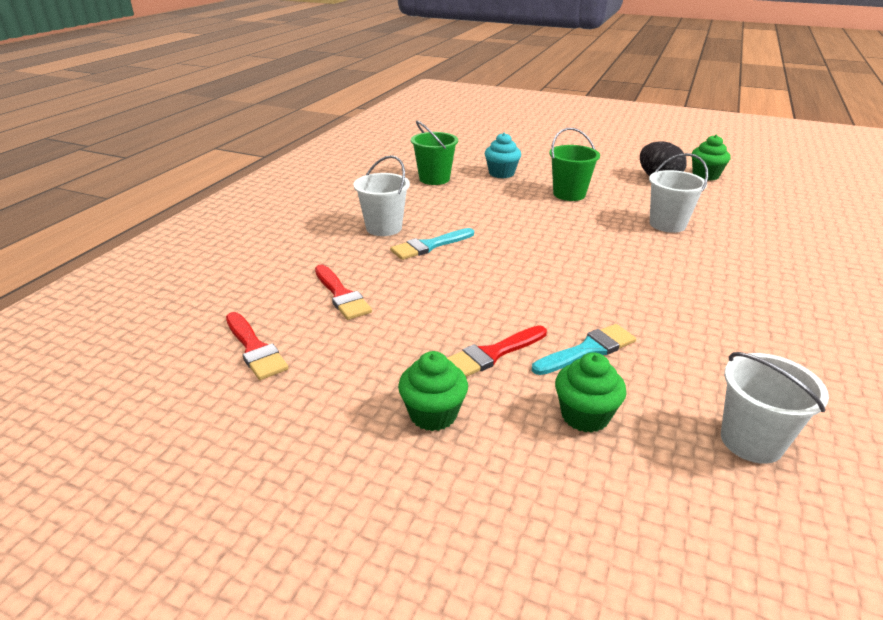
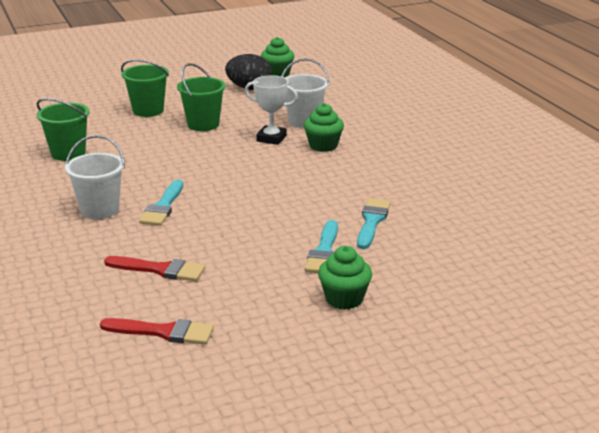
camera: 45 degrees left, 5 degrees down
(492, 354) = (324, 251): red brush -> turquoise brush
(501, 173) = (120, 127): turquoise cupcake -> none
(542, 168) = (148, 110): none -> green bucket
(585, 416) = (420, 255): green cupcake -> green cupcake (323, 146)
(611, 227) = (271, 138): none -> white trophy
(751, 441) = (504, 224): white bucket -> none

